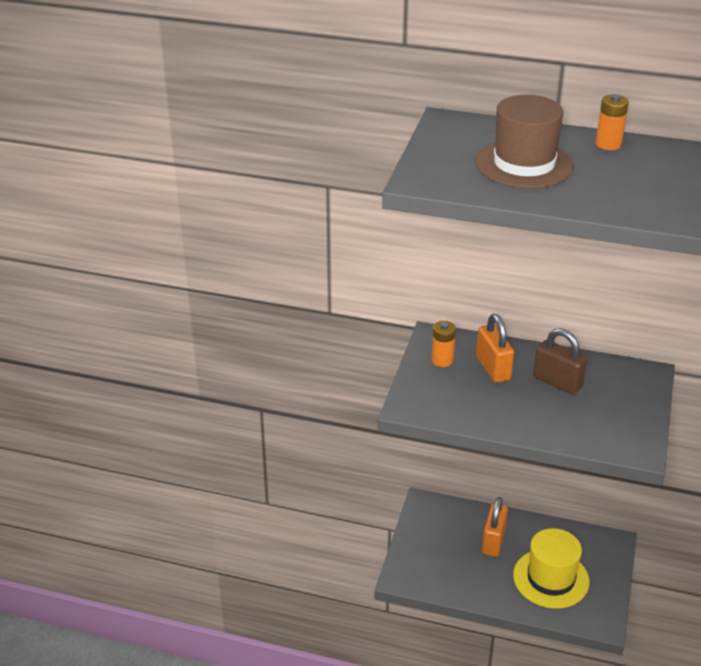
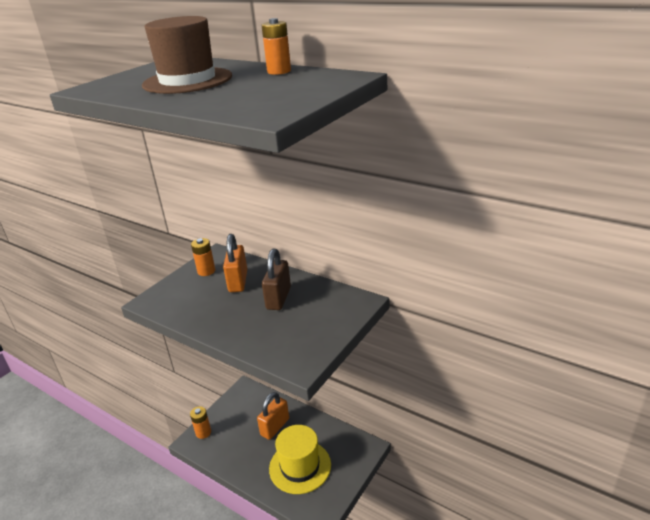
camera: 20 degrees right, 5 degrees down
(408, 565) = (203, 432): none -> orange battery
(557, 382) = (278, 298): brown padlock -> brown padlock turned 45 degrees clockwise

